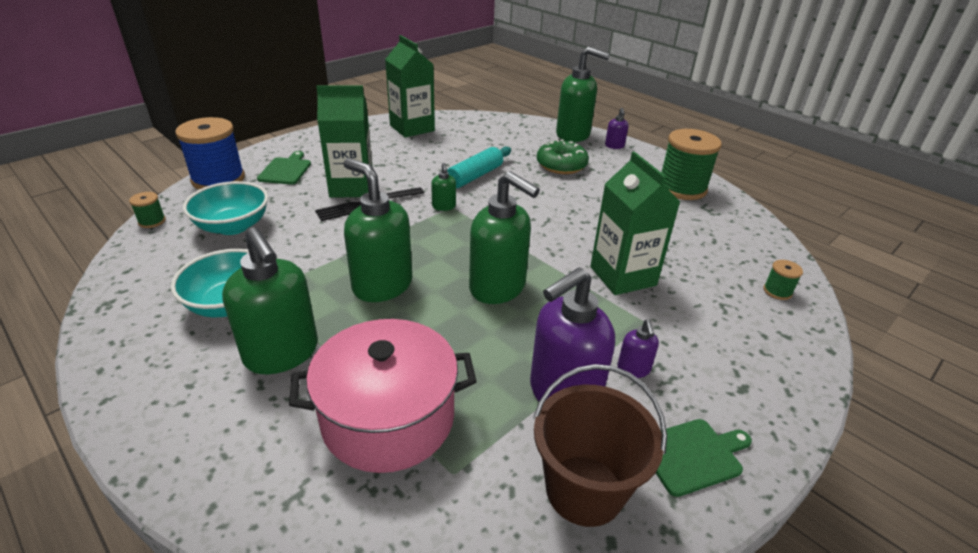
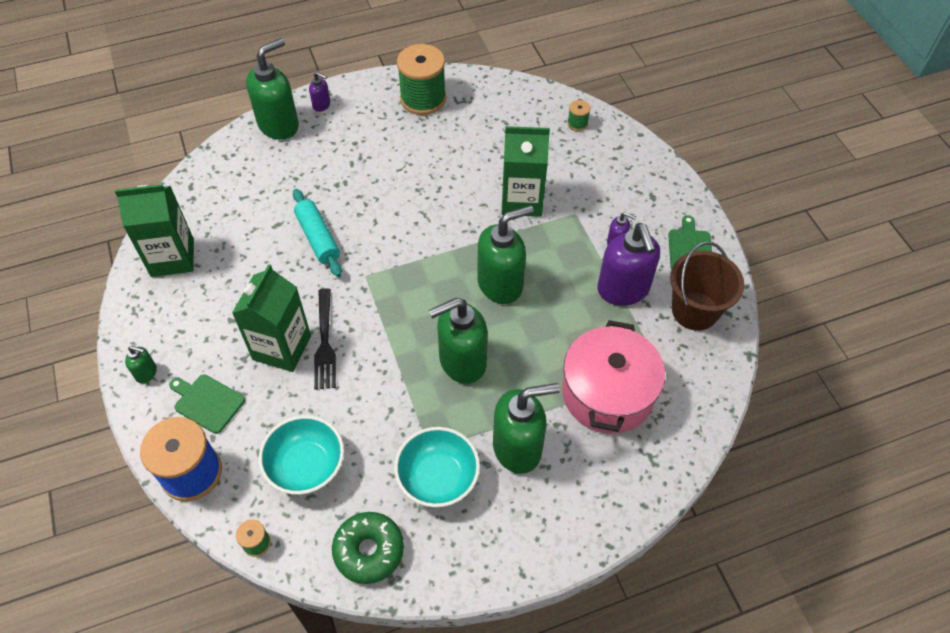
camera: 65 degrees left, 20 degrees up
(444, 206) = (361, 281): green soap dispenser -> green soap dispenser (146, 373)
(561, 165) = (335, 162): green donut -> green donut (369, 550)

